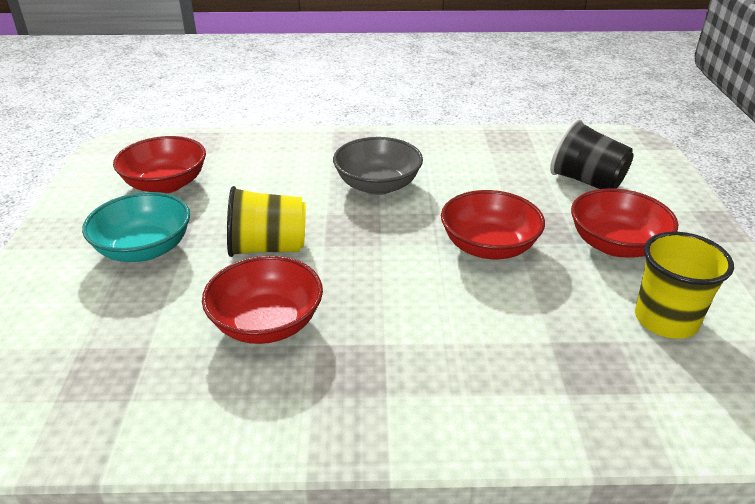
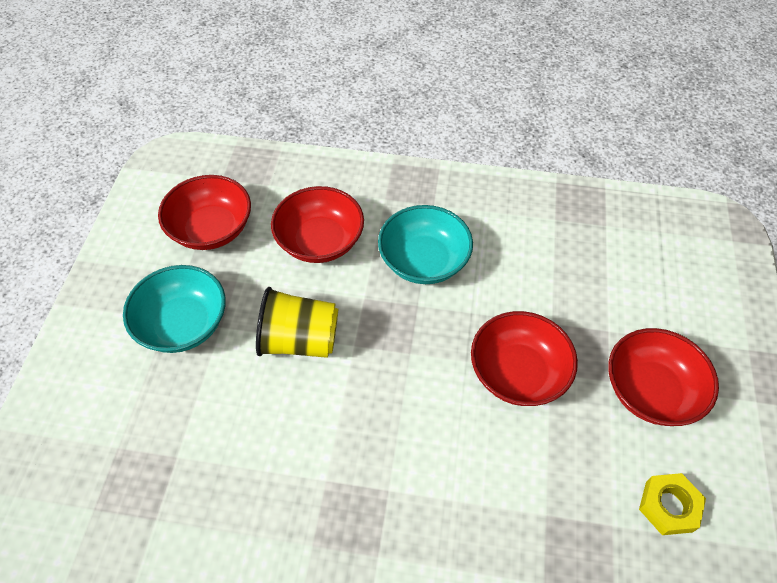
camera: 10 degrees right, 20 degrees up
(267, 323) = (285, 445): red bowl -> red bowl (320, 241)
(377, 185) = (424, 261): grey bowl -> turquoise bowl
(586, 181) = (648, 286): black cup -> none
(666, 320) = (668, 506): yellow cup -> yellow nut

